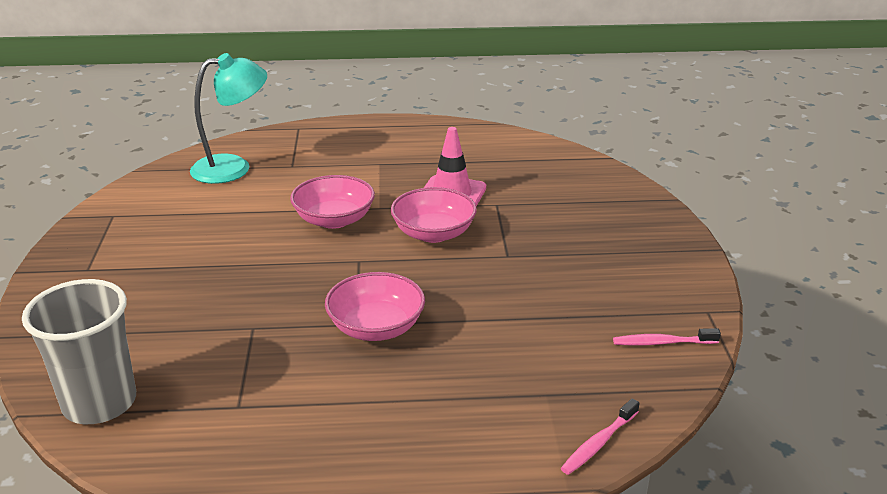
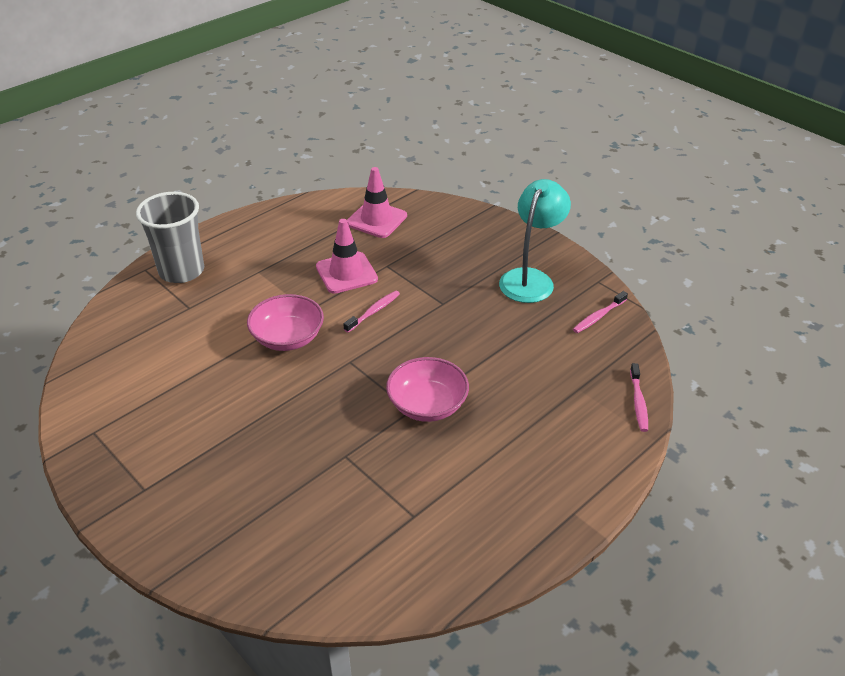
camera: 40 degrees left, 10 degrees up
(100, 403) = (315, 579): grey cup -> grey cup (181, 271)
(233, 167) = (139, 333): turquoise lamp -> turquoise lamp (530, 279)
(433, 233) = (373, 311): pink bowl -> pink toothbrush
(537, 166) = (376, 220): none -> pink traffic cone

